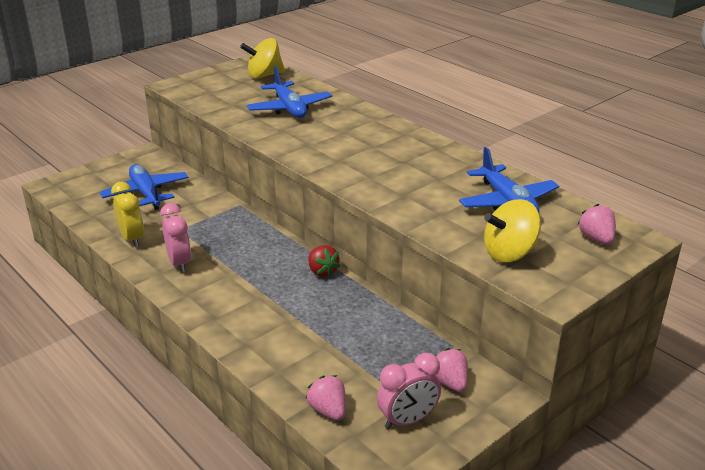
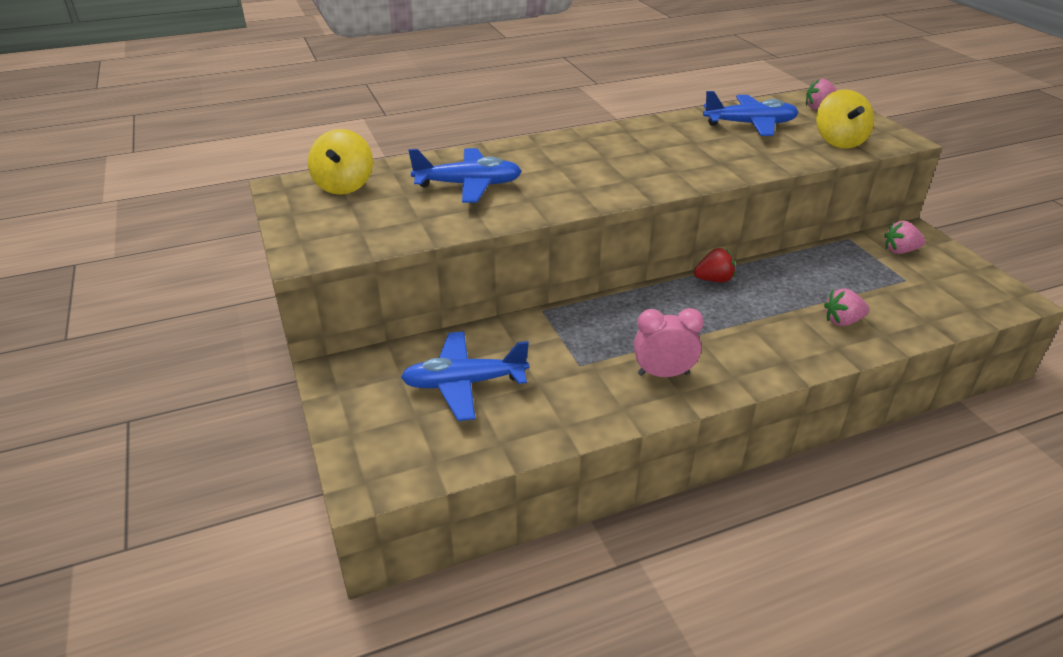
camera: 70 degrees left, 5 degrees up
(132, 239) = (586, 408): yellow clock -> none
(328, 410) = (941, 316): pink strawberry -> pink strawberry (842, 321)
(407, 420) = (951, 280): pink clock -> none

